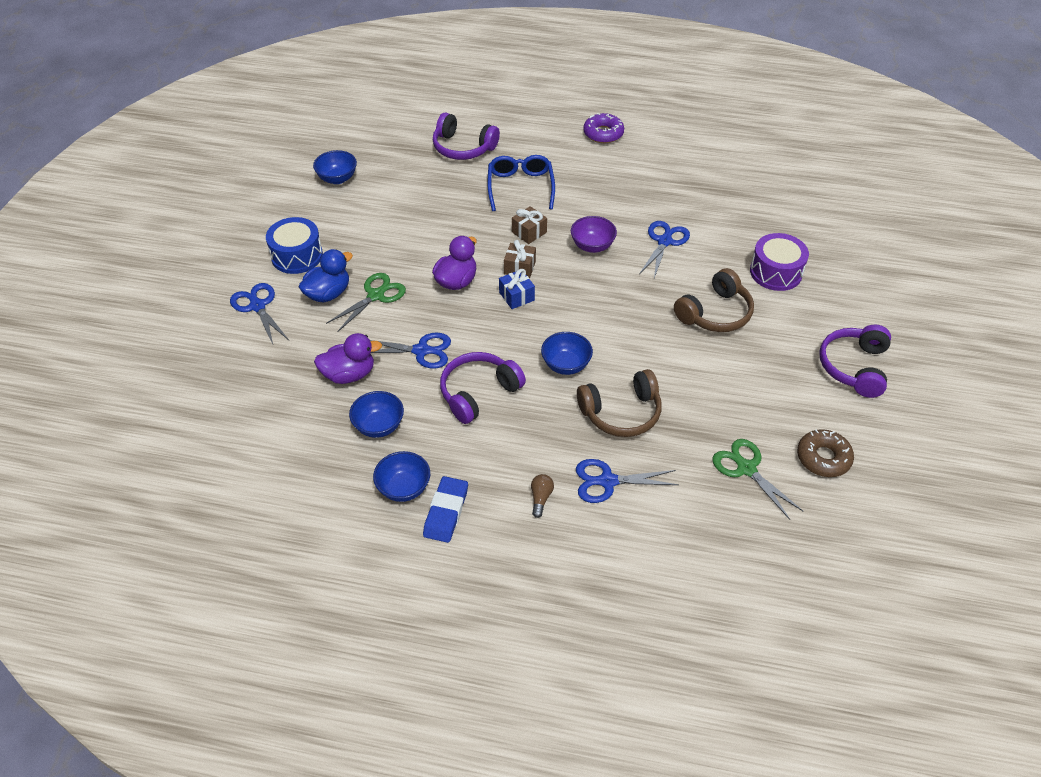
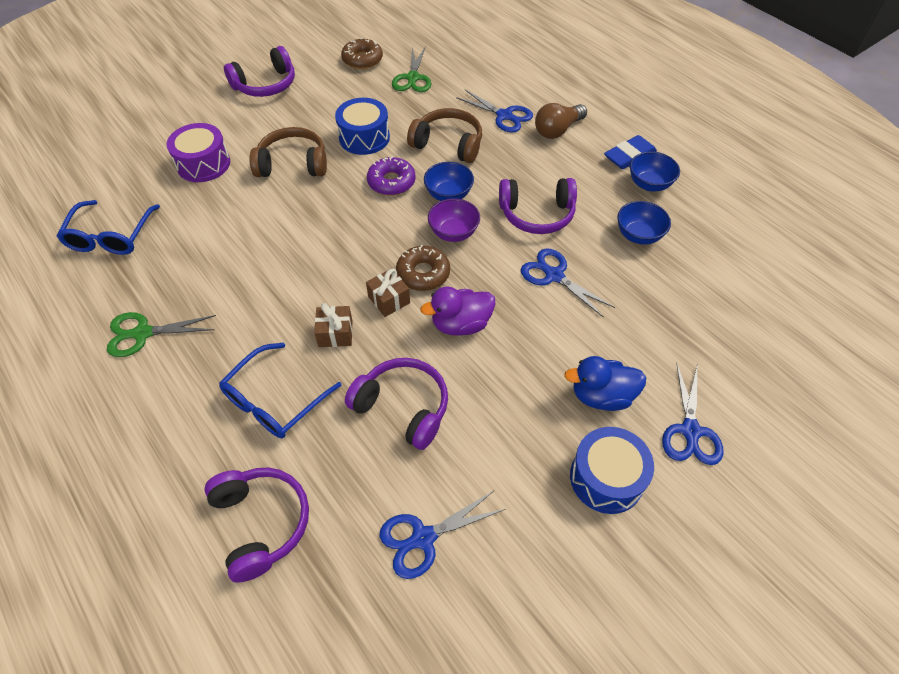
camera: 140 degrees left, 5 degrees up
(337, 178) = (467, 592): blue bowl -> none
(349, 374) = (635, 293): purple duck -> none
(376, 295) = (553, 360): green scissors -> green scissors (143, 333)
(445, 222) = (403, 407): none -> purple headphones
(516, 296) = (423, 273): blue gift -> brown donut
(540, 498) = (557, 130): brown light bulb -> brown light bulb, size x1.80
(592, 246) = (300, 278): purple bowl -> purple bowl (453, 233)
(603, 133) = (93, 415): purple donut -> purple donut (391, 182)
(664, 241) = (238, 242): blue scissors -> blue scissors (423, 538)
(697, 372) = (364, 137): none -> blue drum
(745, 198) = (111, 236): none -> blue glasses

